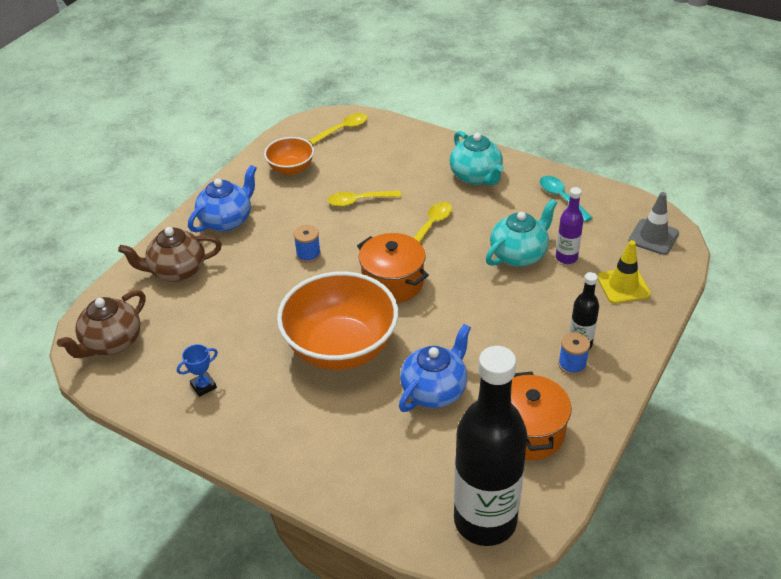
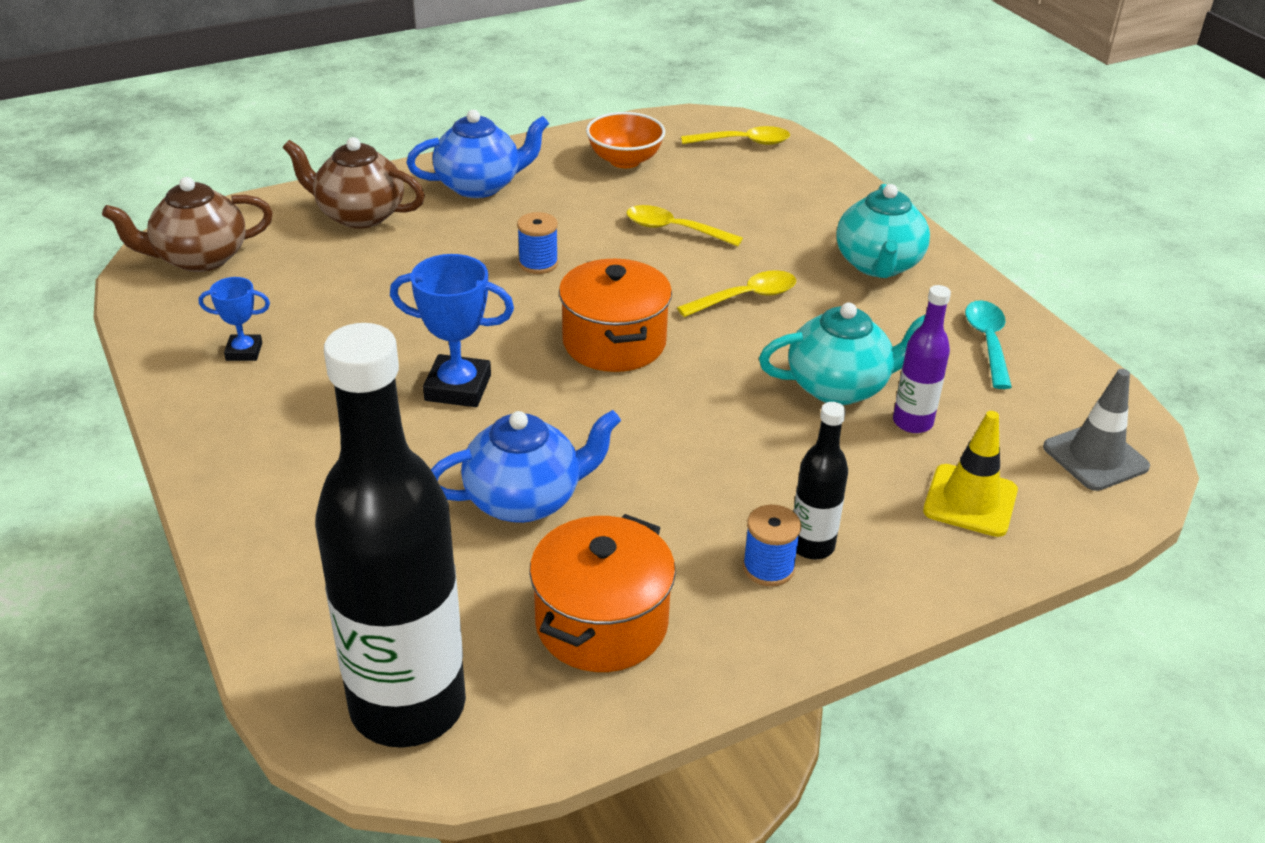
camera: 30 degrees right, 5 degrees down
(341, 348) = (458, 388): orange bowl -> blue trophy

